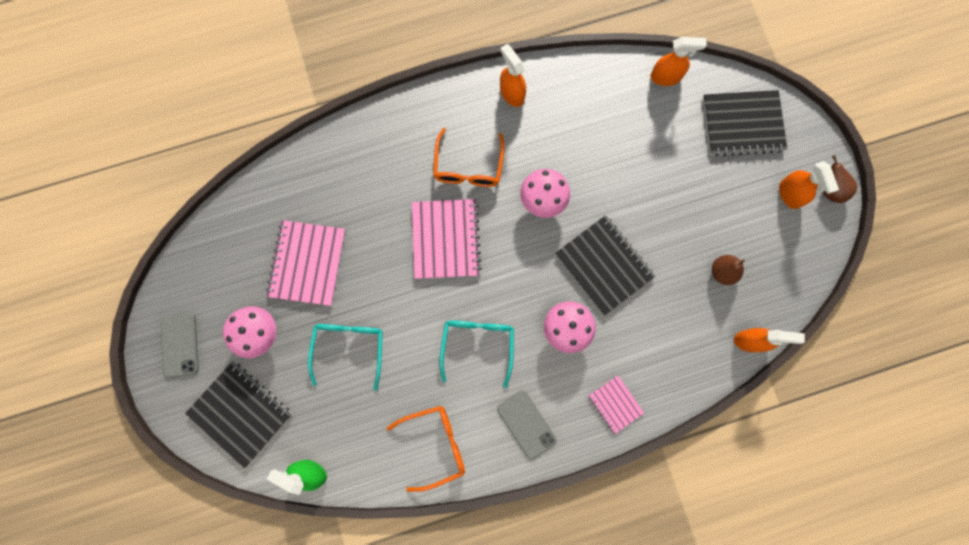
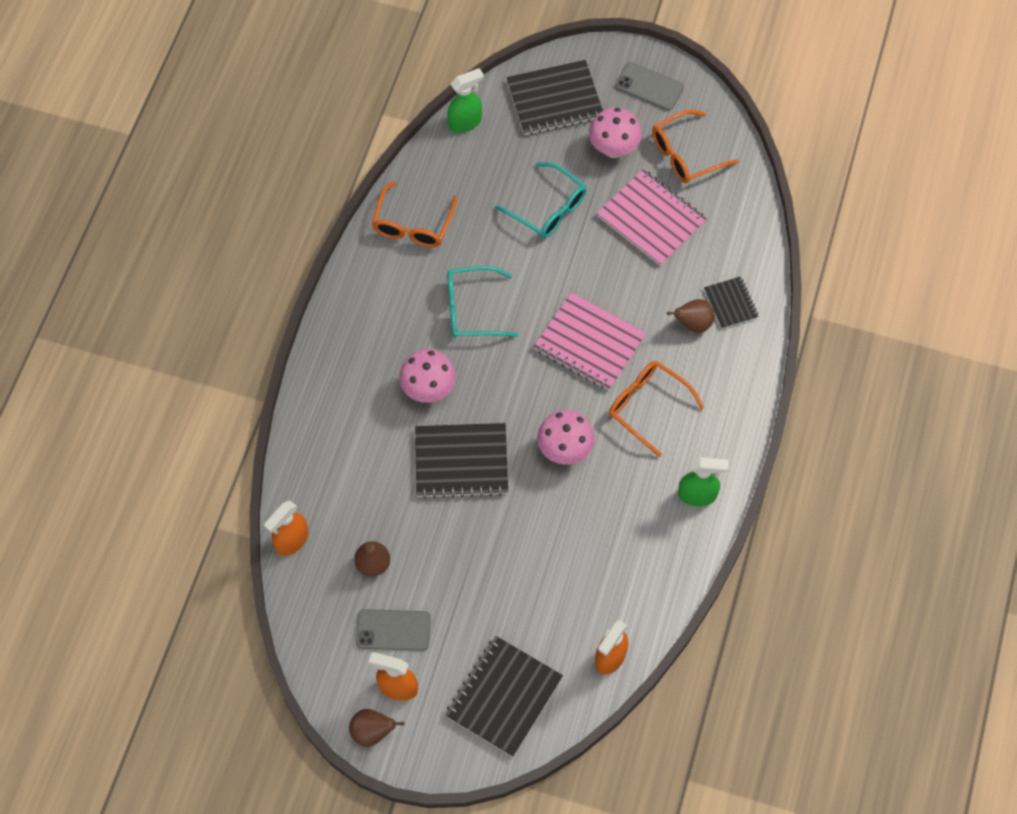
camera: 125 degrees right, 15 degrees down
(230, 275) = (685, 154): none -> orange glasses
(343, 162) = (731, 303): none -> black notebook
(379, 177) = (693, 324): none -> brown pear
(477, 344) = (471, 309): turquoise glasses -> turquoise glasses turned 135 degrees clockwise
(511, 93) = (697, 495): orange spray bottle -> green spray bottle
(526, 424) = (372, 304): grey phone -> grey phone (393, 630)
(615, 404) = (331, 385): pink notebook -> none

